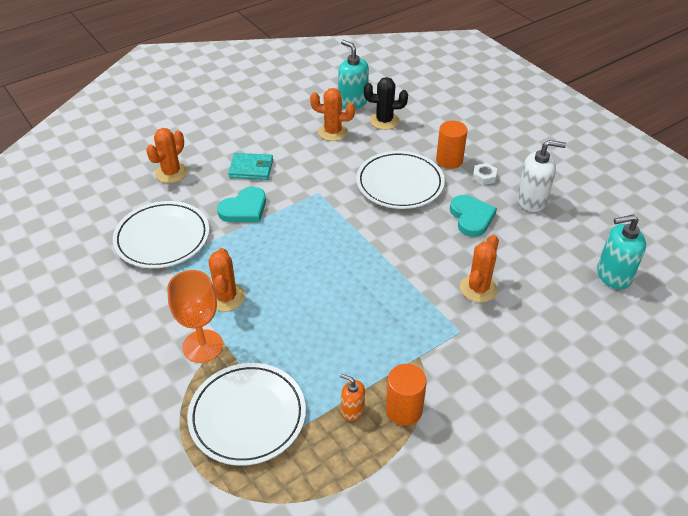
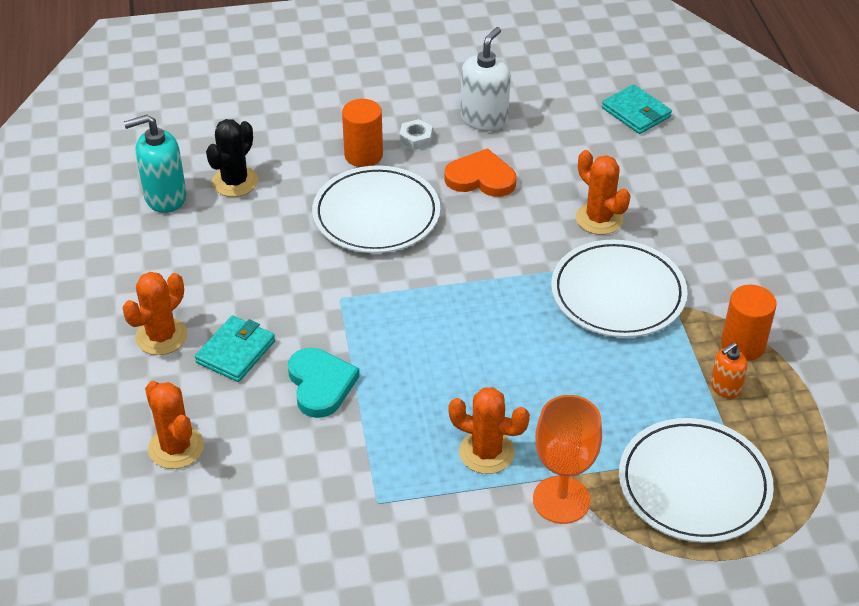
camera: 65 degrees left, 0 degrees up
(162, 238) = (323, 494): white plate -> white plate (618, 294)
(333, 132) = (218, 240): orange cactus -> orange cactus (161, 336)
(471, 217) = (481, 178): turquoise heart -> orange heart
(613, 275) = (636, 112): turquoise soap dispenser -> turquoise wallet

